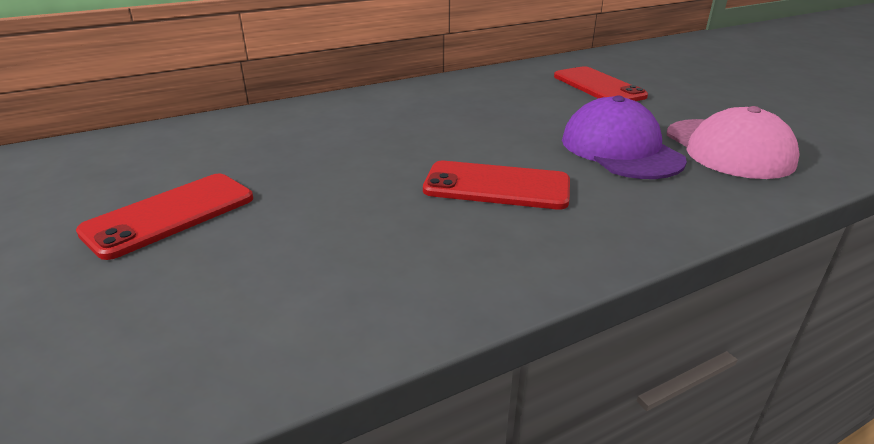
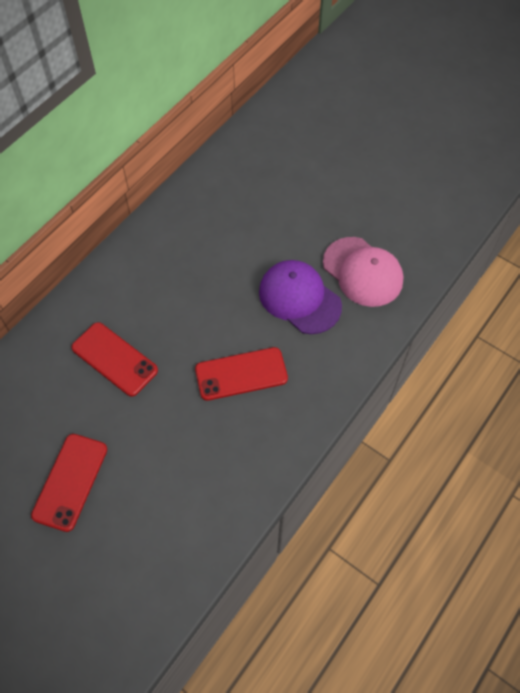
camera: 25 degrees left, 30 degrees up
(598, 86) = (260, 200): red phone -> red phone (114, 359)

